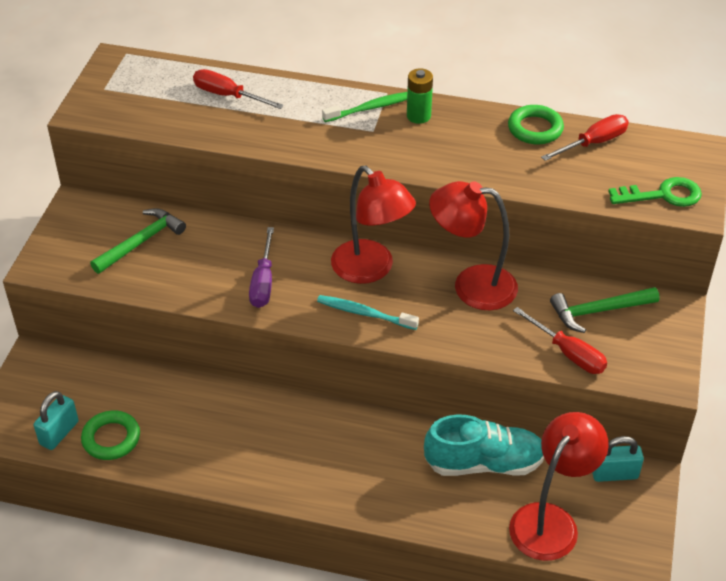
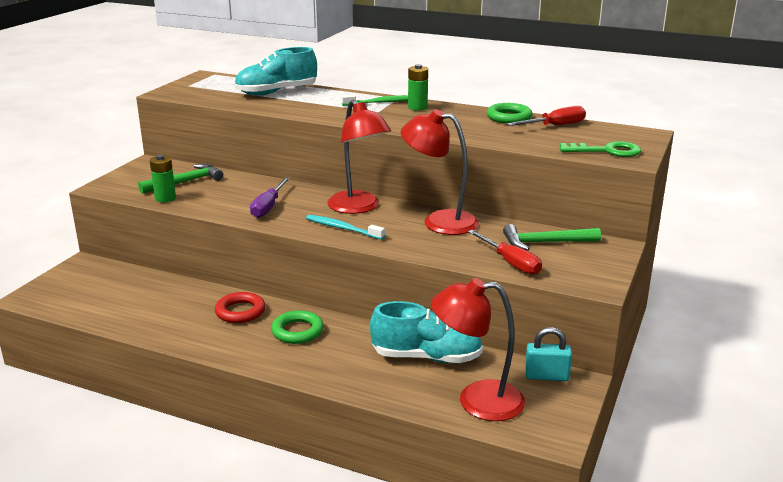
camera: 10 degrees right, 20 degrees down
(59, 433) = (75, 304): turquoise padlock -> none
(111, 438) = (115, 311): green ring -> green ring (297, 331)
(130, 279) = (165, 198): none -> green battery
(228, 96) = (276, 92): red screwdriver -> turquoise shoe
(257, 419) = (240, 312): none -> red ring
(551, 521) = (477, 401): red lamp -> red lamp turned 135 degrees counterclockwise

